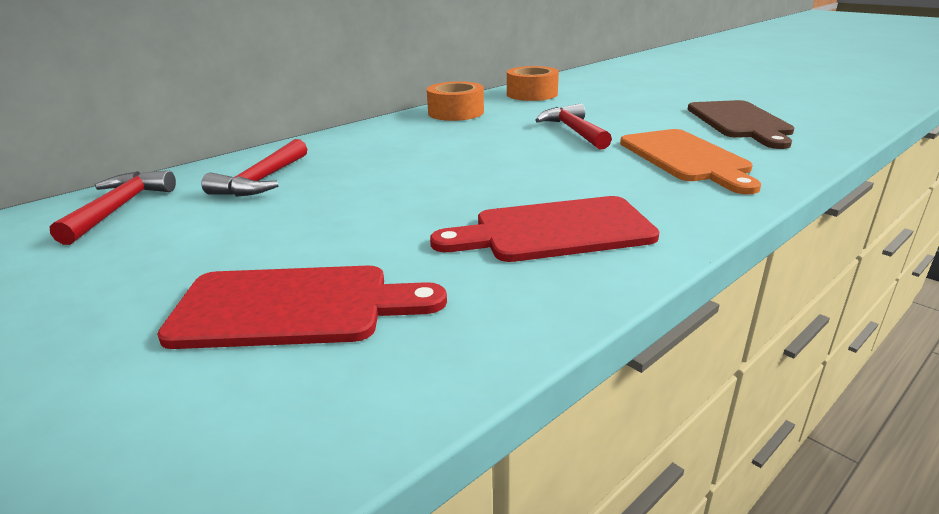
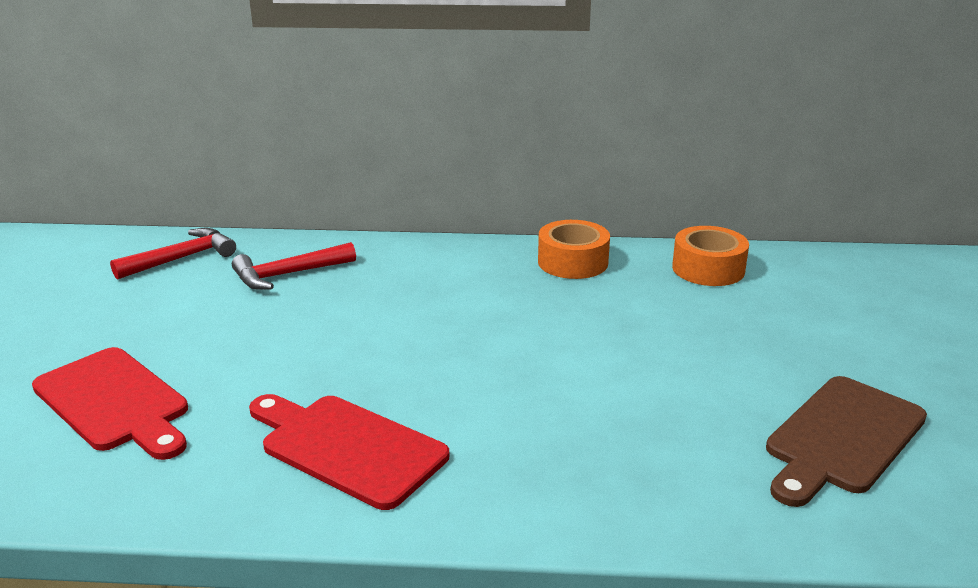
camera: 45 degrees right, 0 degrees up
(573, 131) = (621, 347): red hammer -> none
(686, 158) = (639, 447): orange cutting board -> none

